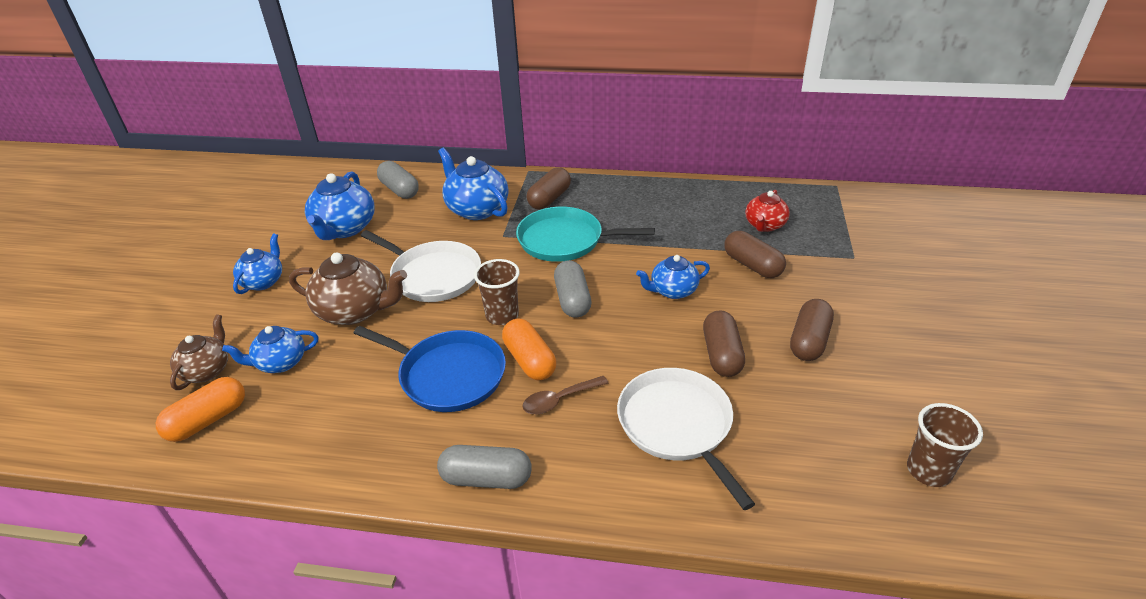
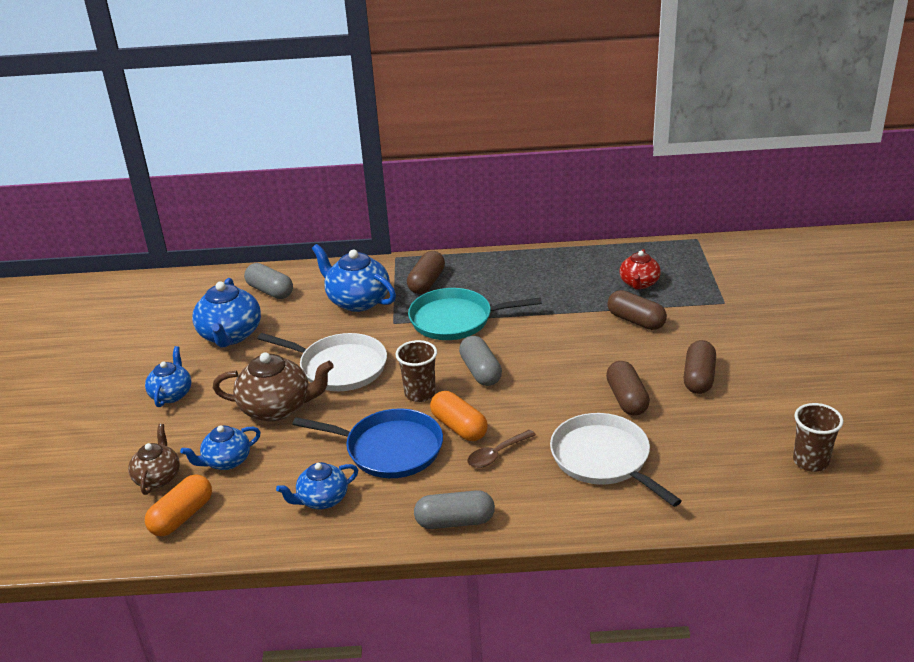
camera: 10 degrees left, 5 degrees down
(672, 291) = (570, 352): blue teapot -> blue teapot (322, 499)

